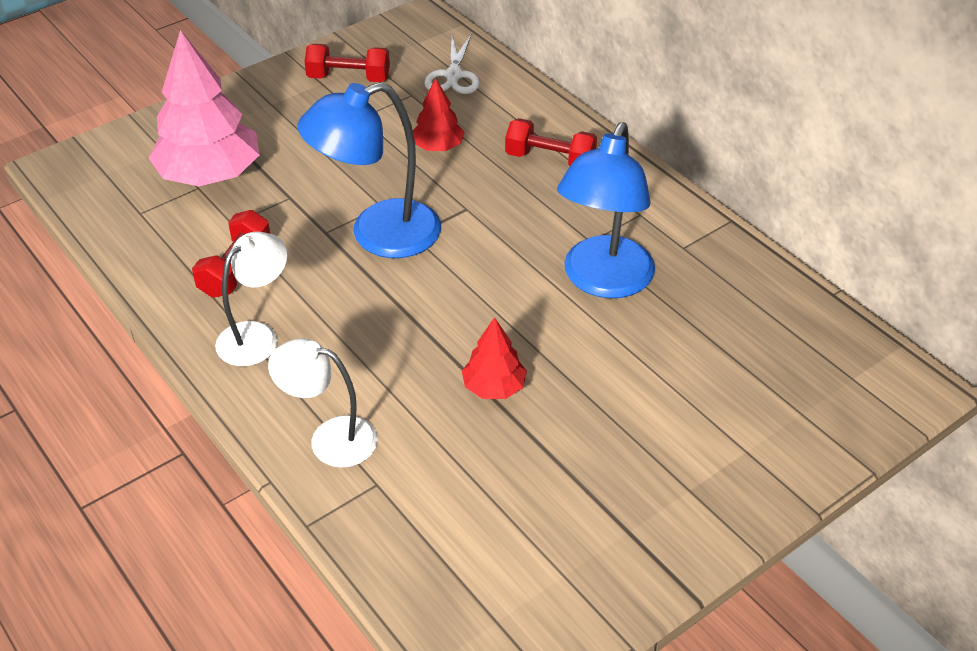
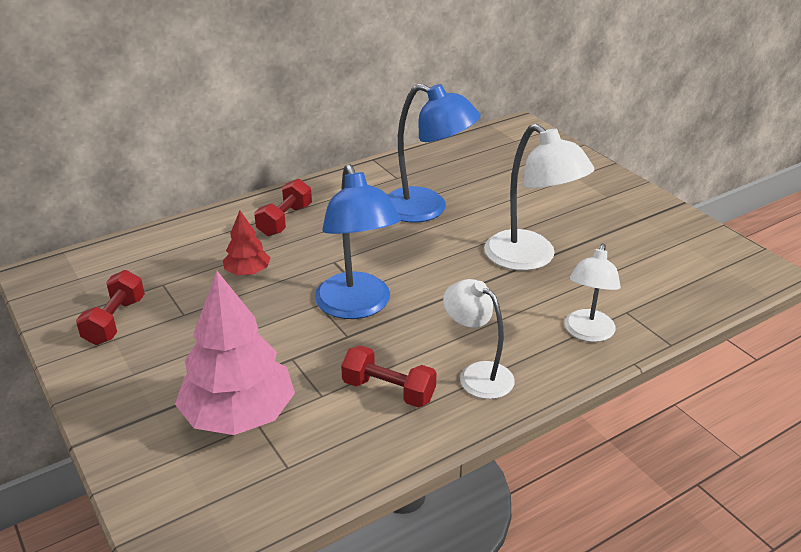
camera: 85 degrees left, 10 degrees down
(453, 75) = (145, 260): white scissors -> none
(494, 387) = (530, 258): red tree -> white lamp

